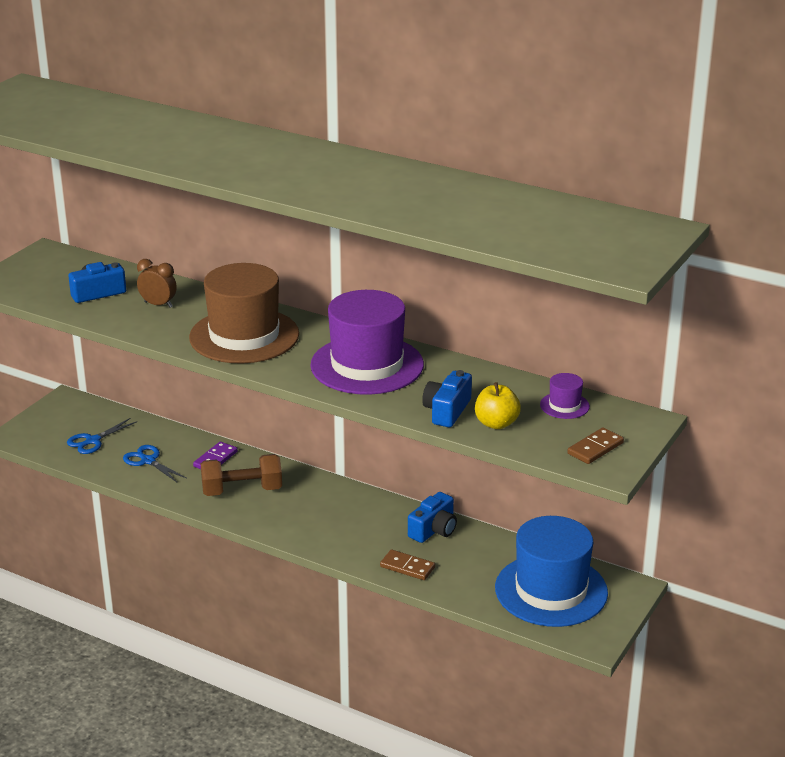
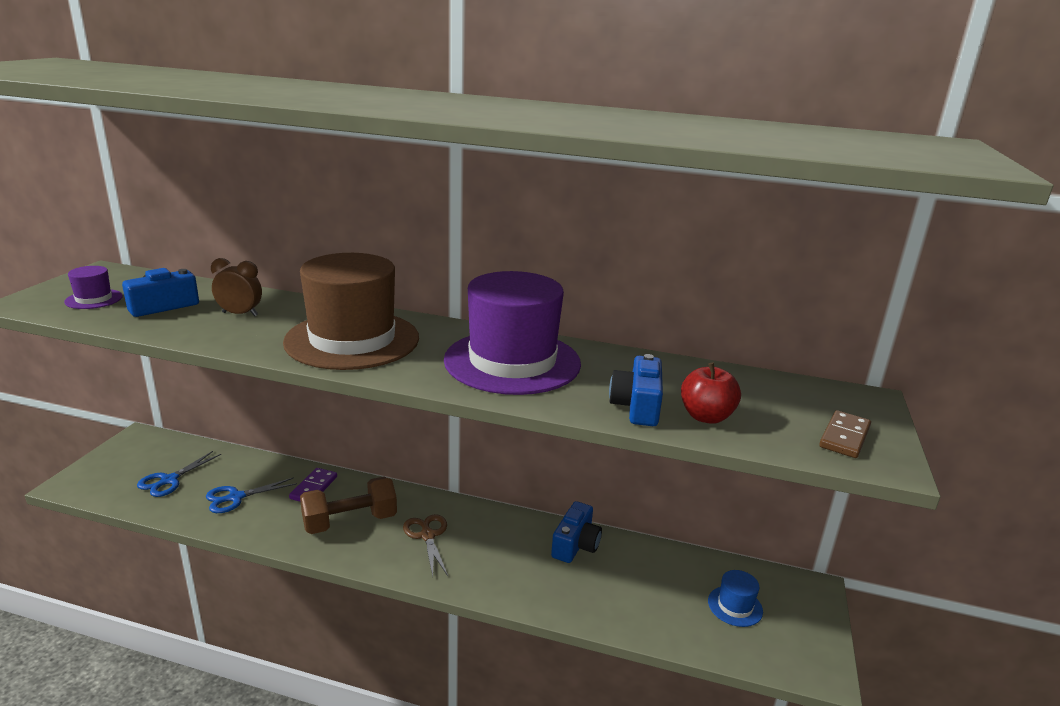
camera: 15 degrees left, 5 degrees down
(148, 461) = (236, 497): blue scissors -> blue scissors turned 60 degrees counterclockwise
(306, 509) = (427, 536): none -> brown scissors
(407, 567) = (565, 597): brown domino -> none
(496, 423) = (706, 417): yellow apple -> red apple
(551, 590) = (735, 606): blue hat -> blue hat, size x0.42
(564, 405) = (765, 389): purple hat -> purple hat (94, 299)

